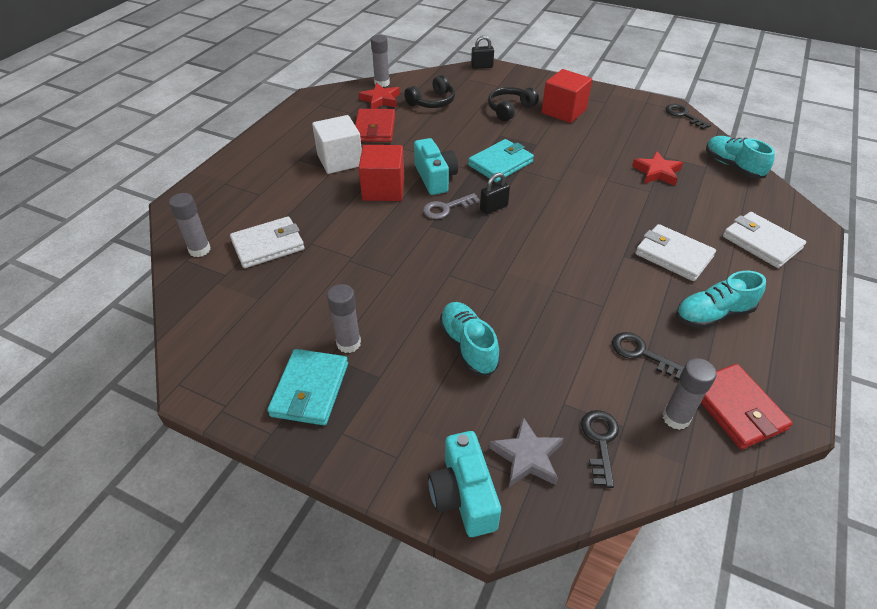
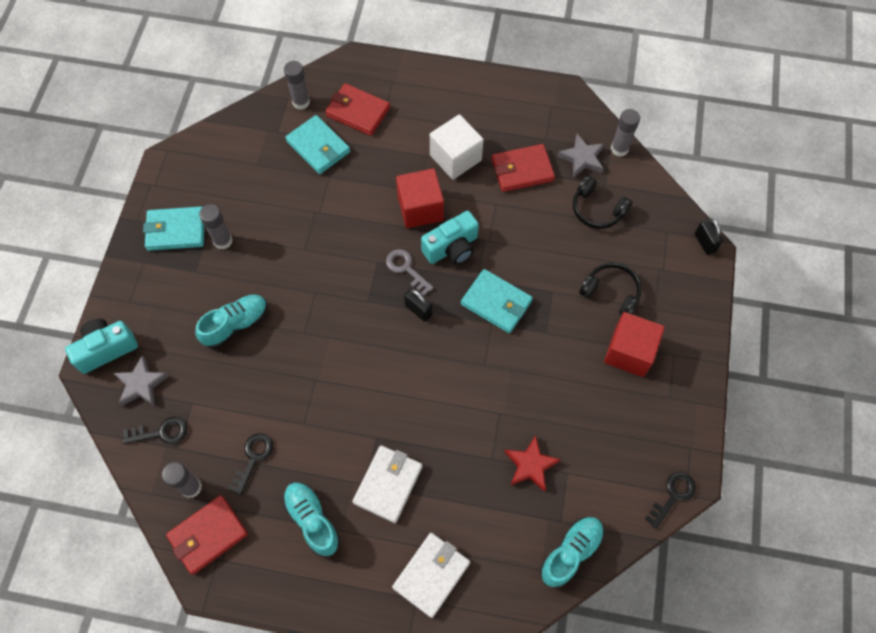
camera: 75 degrees right, 20 degrees up
(244, 211) = (358, 112): none -> red wallet
(268, 245) = (318, 147): white wallet -> turquoise wallet
(380, 100) = (582, 158): red star -> grey star

